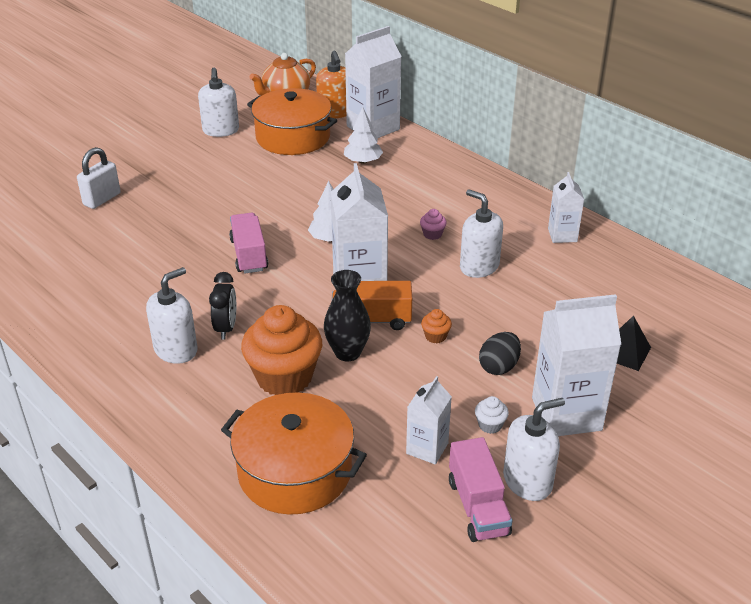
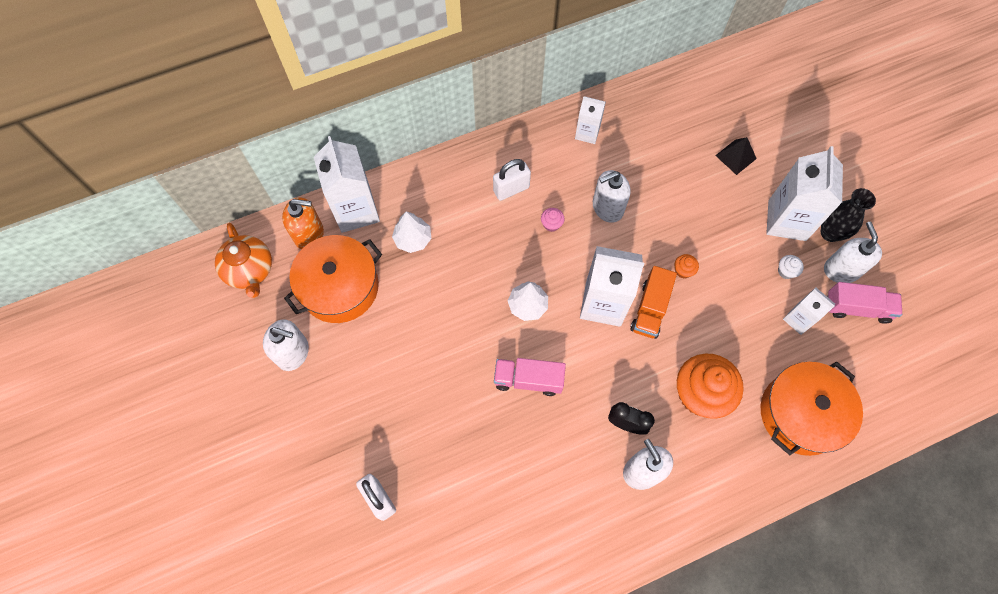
camera: 70 degrees left, 30 degrees up
(347, 352) = (684, 339): black vase -> black vase (830, 233)
(455, 202) = (511, 189): none -> white padlock
(499, 367) = (729, 242): black egg -> none

